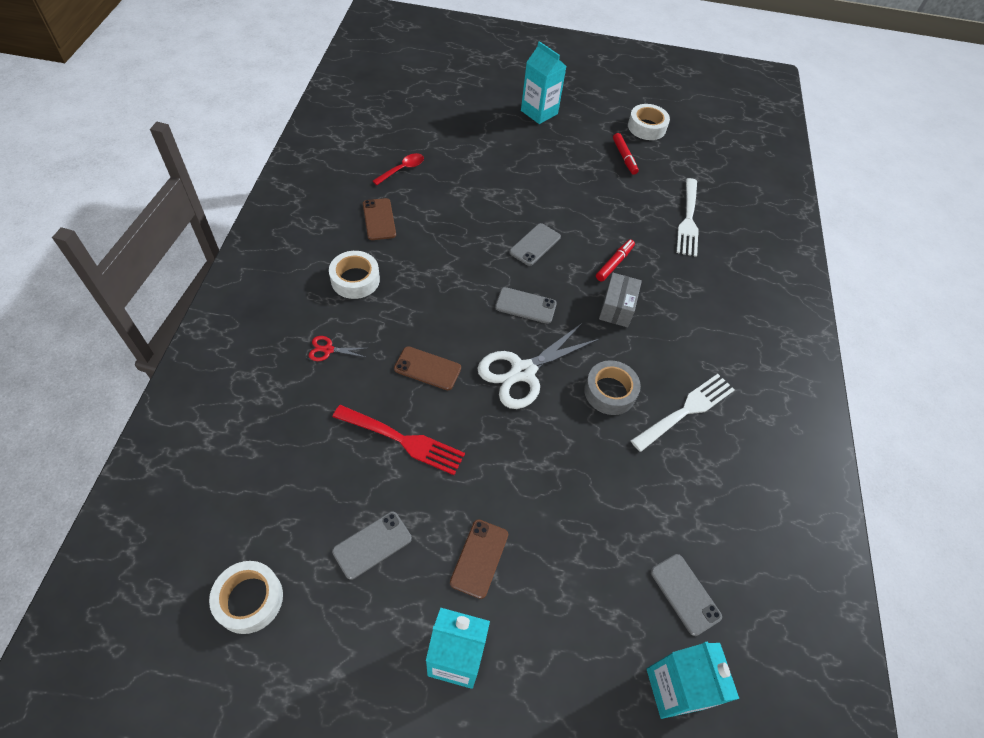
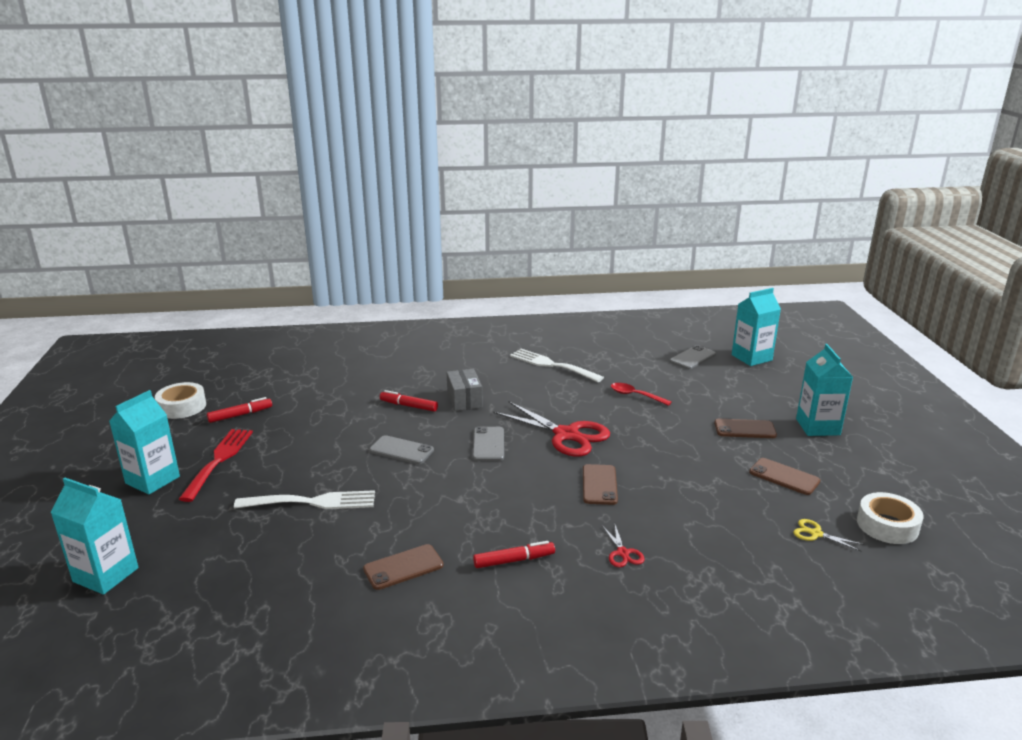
camera: 100 degrees left, 30 degrees down
(273, 517) = (816, 534): none -> yellow scissors
(355, 280) = (514, 560): white tape -> red marker
(372, 545) = (784, 477): grey phone -> brown phone
(402, 169) = (296, 571): red spoon -> red spoon (635, 395)
(403, 440) = (683, 482): red fork -> red fork (219, 460)
(439, 95) = (106, 575): none -> turquoise carton
(523, 372) = (566, 435): white scissors -> red scissors
(610, 392) = (557, 395): grey tape -> none
(617, 308) = (464, 400): grey box -> grey box turned 75 degrees clockwise
(688, 220) = (334, 376): white fork -> white fork (312, 502)

